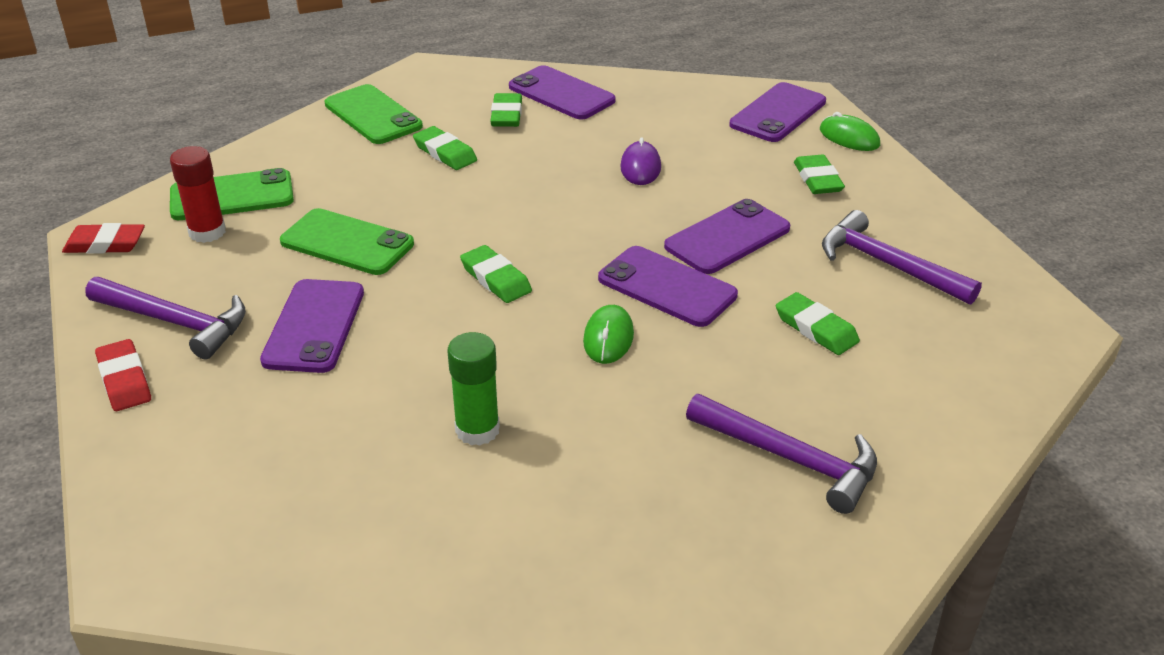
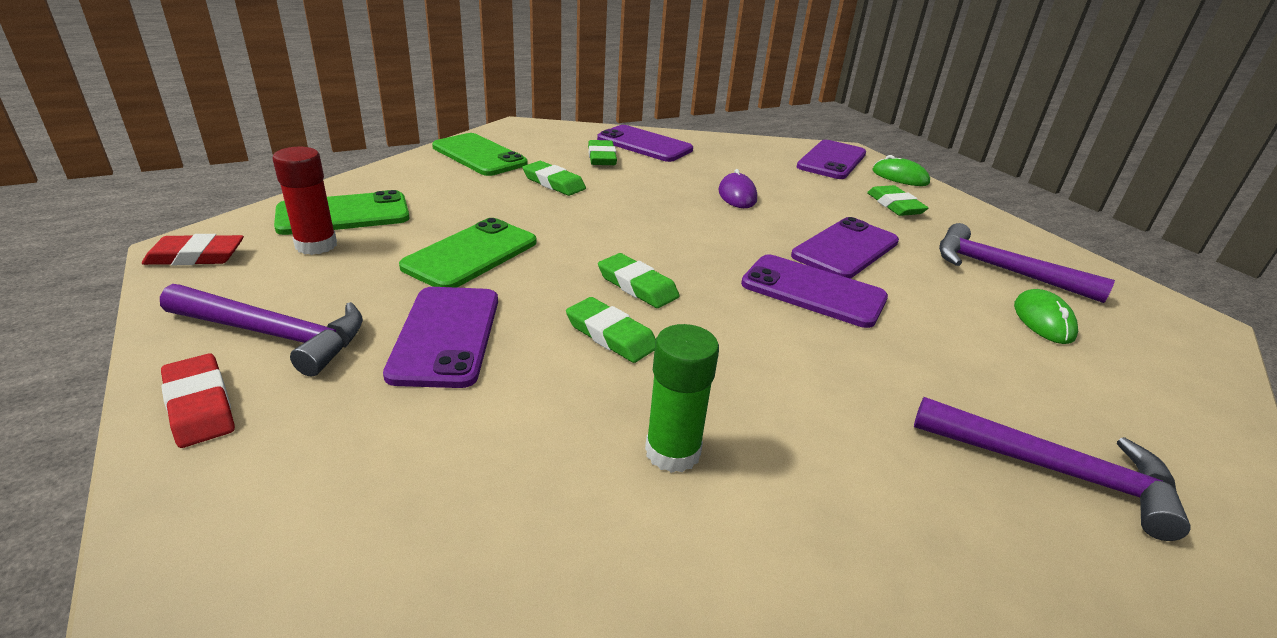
camera: 10 degrees left, 5 degrees down
(347, 243) = (471, 254): green phone -> green phone turned 75 degrees counterclockwise
(608, 338) = (779, 341): green mouse -> green mouse (1043, 320)
(816, 328) = (980, 327): green eraser -> green eraser (611, 335)

